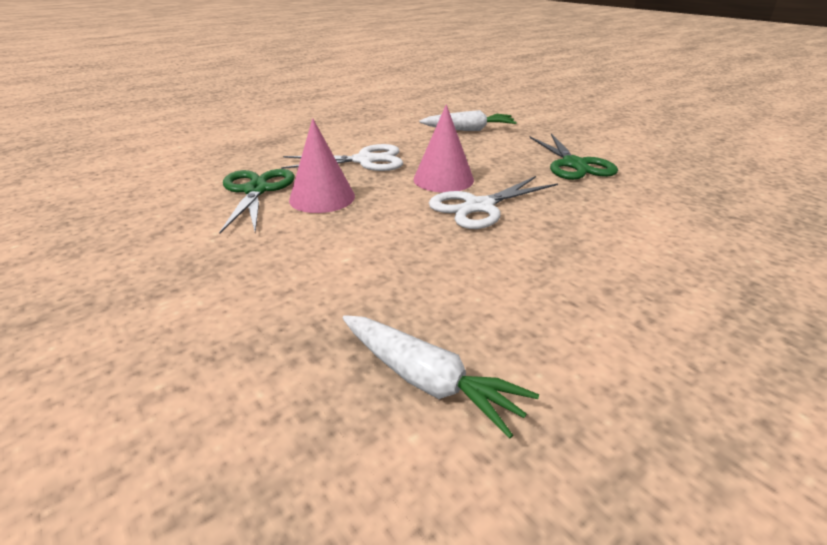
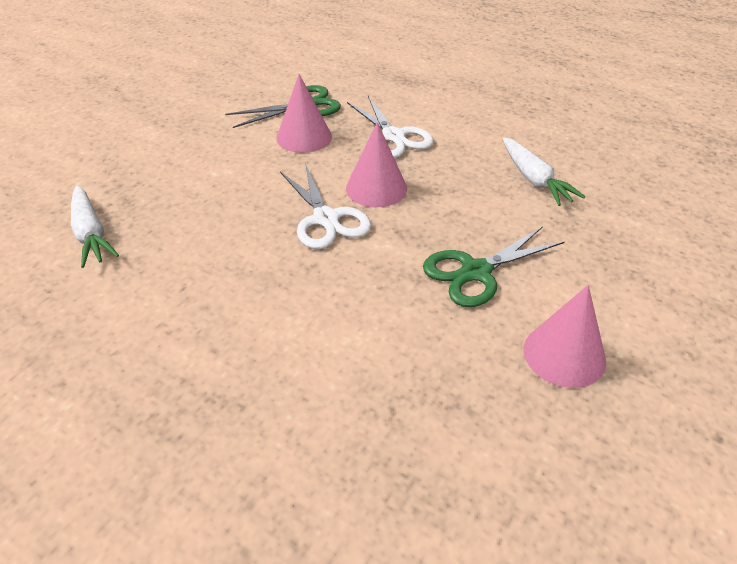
camera: 70 degrees right, 10 degrees up
(427, 380) = (91, 234): white carrot -> white carrot turned 45 degrees counterclockwise
(479, 207) = (326, 219): white scissors -> white scissors turned 150 degrees counterclockwise
(663, 157) = (564, 355): none -> pink cone

